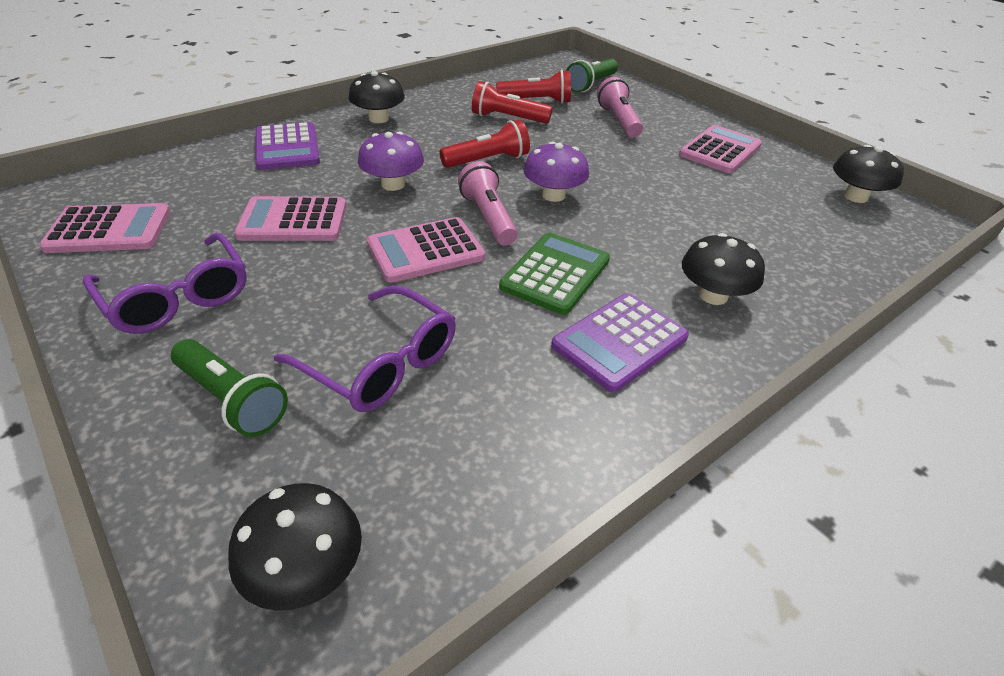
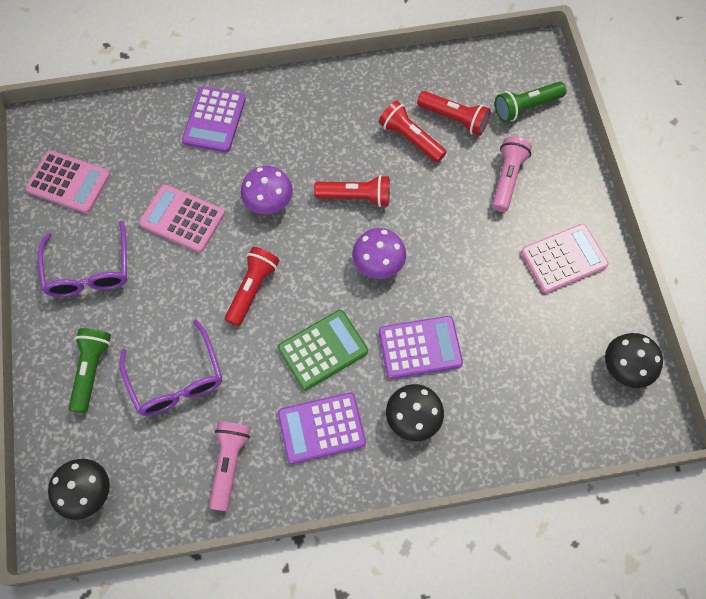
camera: 30 degrees right, 25 degrees up
(232, 399) = (91, 370): green flashlight -> green flashlight turned 150 degrees counterclockwise
(379, 119) = (302, 100): black mushroom -> none
(426, 251) = (252, 289): pink calculator -> red flashlight
(488, 218) = (314, 270): pink flashlight -> pink flashlight (229, 464)
(659, 240) = (420, 347): none -> purple calculator

